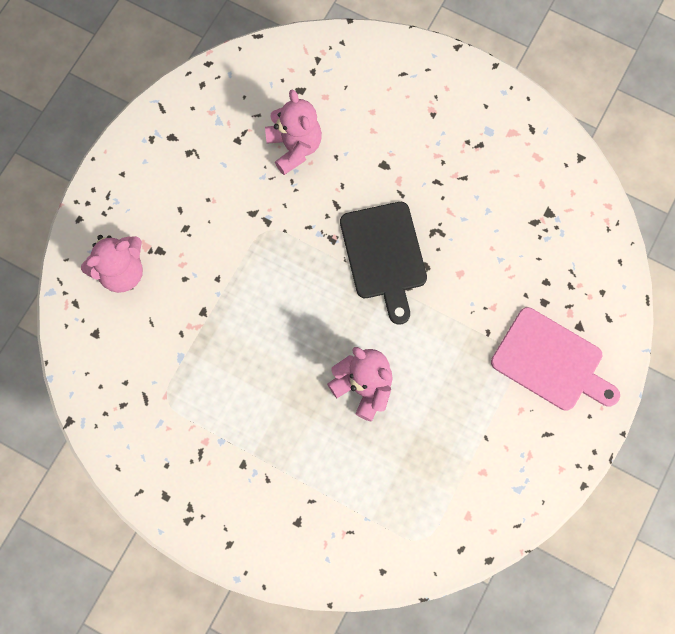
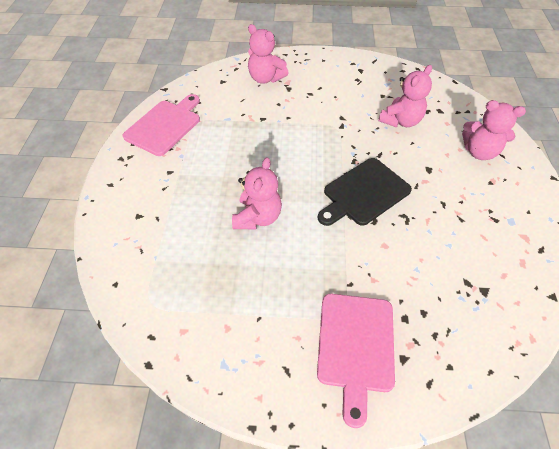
camera: 65 degrees right, 20 degrees down
(152, 445) = (165, 126): none -> pink cutting board
(386, 94) = (479, 152): none -> pink teddy bear

